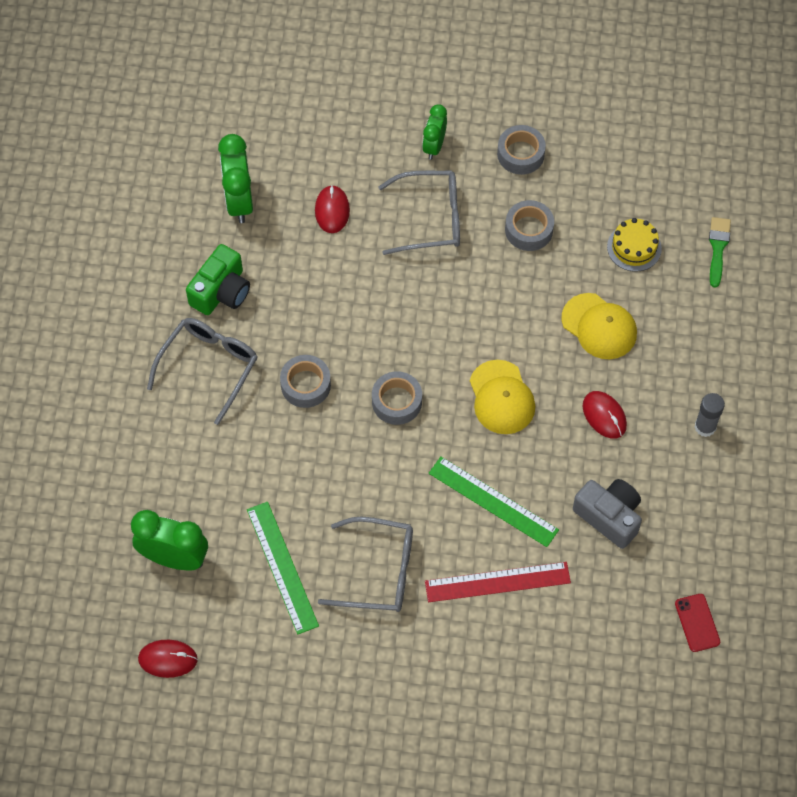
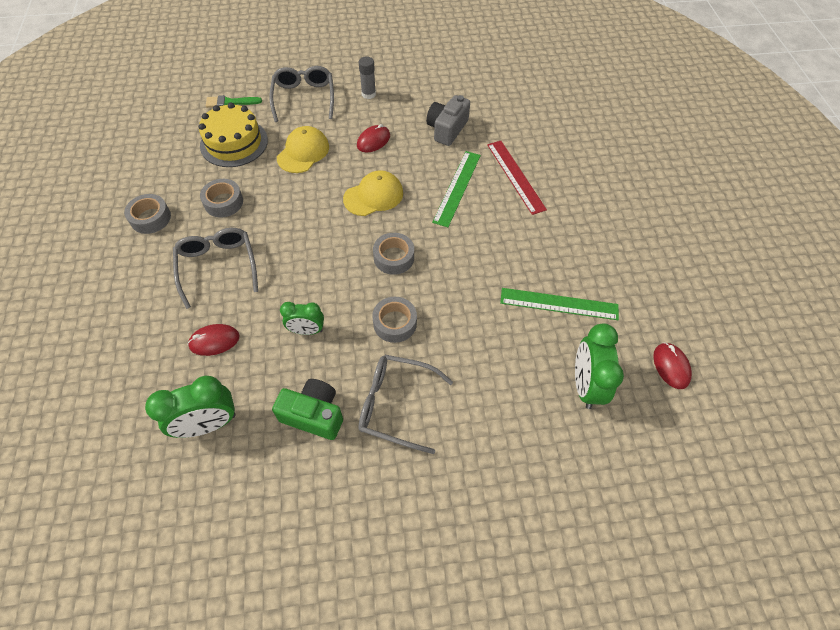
camera: 105 degrees left, 5 degrees down
(282, 567) = (559, 304): green ruler -> green ruler turned 45 degrees clockwise
(378, 571) = (536, 242): grey glasses -> grey glasses (304, 98)
(434, 146) = (142, 277): green clock -> green clock (307, 330)
(634, 247) = (234, 143): yellow cake -> yellow cake, size x1.66
(697, 623) = (502, 84): red phone -> none

